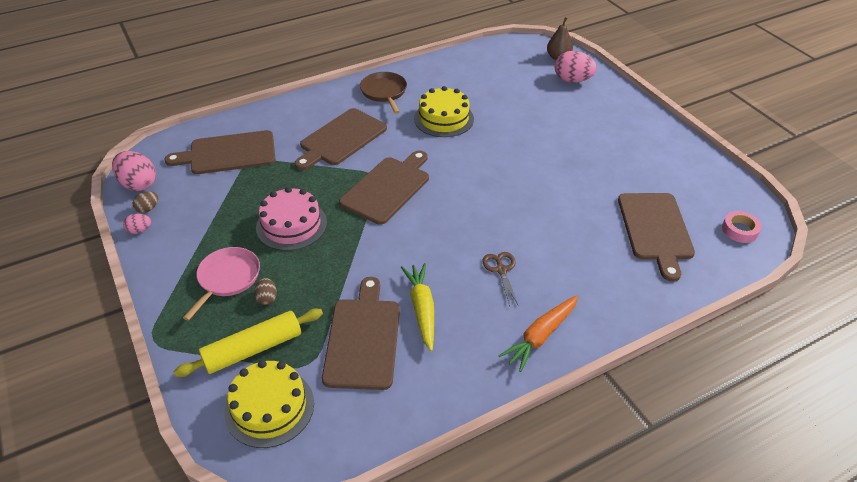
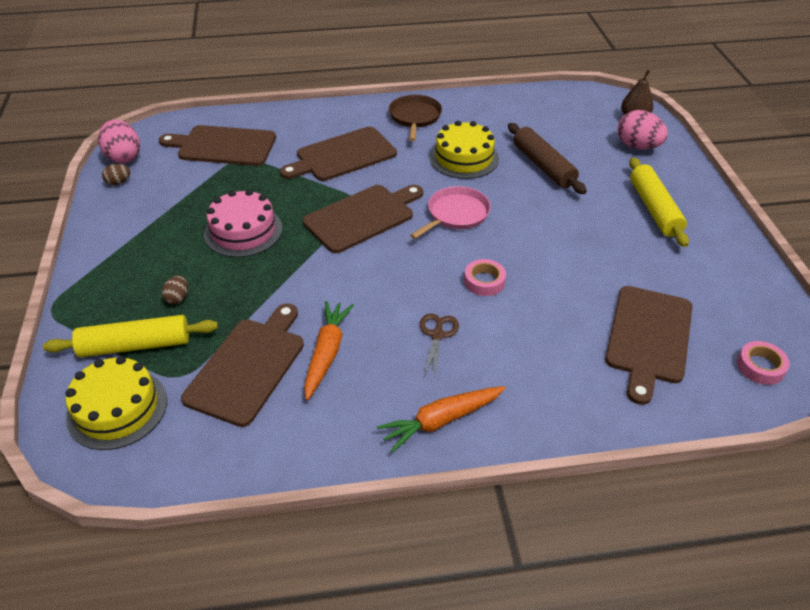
camera: 20 degrees right, 0 degrees up
(139, 230) = (99, 201): pink egg -> none
(227, 278) = (152, 268): pink pan -> pink pan (456, 214)
(422, 309) = (327, 353): yellow carrot -> orange carrot
(509, 112) = (543, 166): none -> brown rolling pin
(514, 217) = (484, 281): none -> pink tape
(609, 128) = (654, 209): none -> yellow rolling pin

